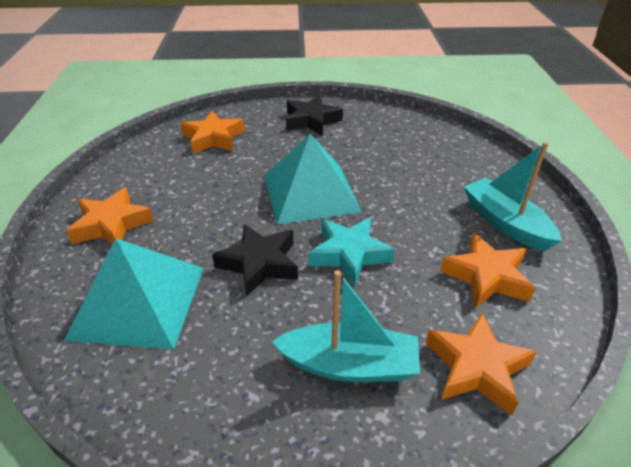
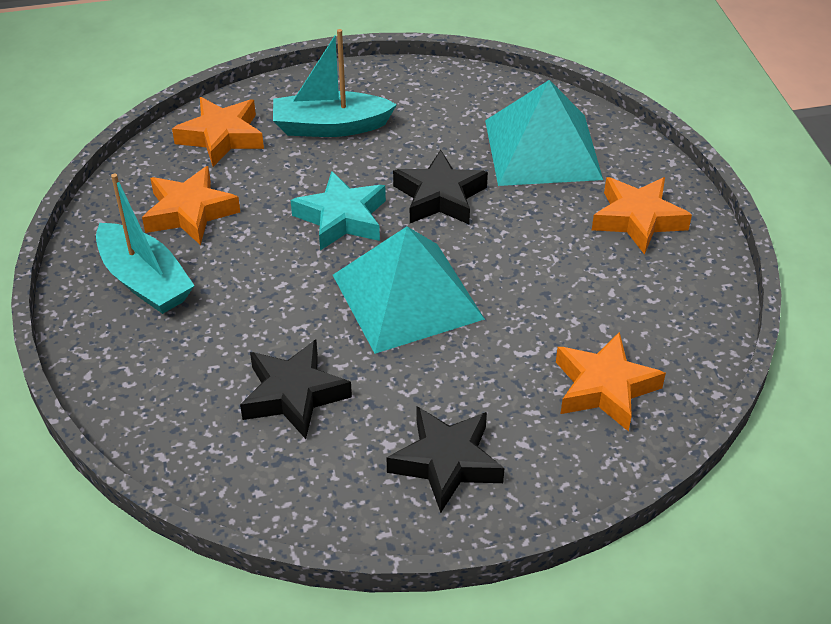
camera: 170 degrees right, 5 degrees up
(390, 152) = (293, 395): none -> black star

